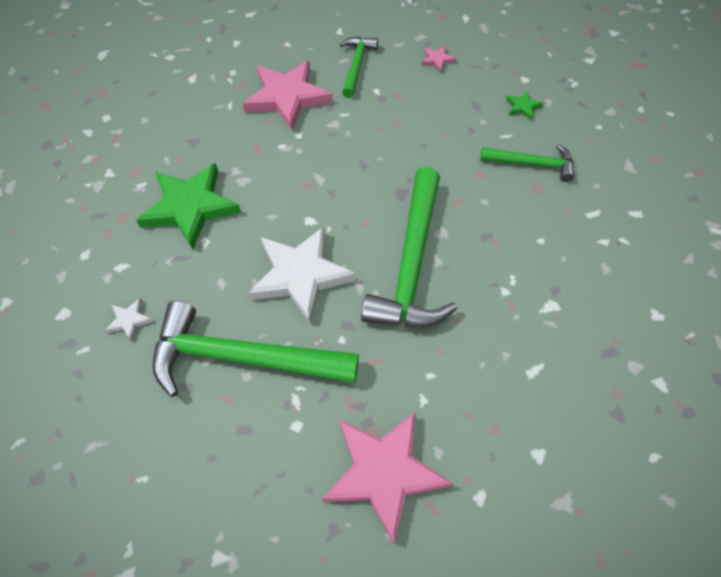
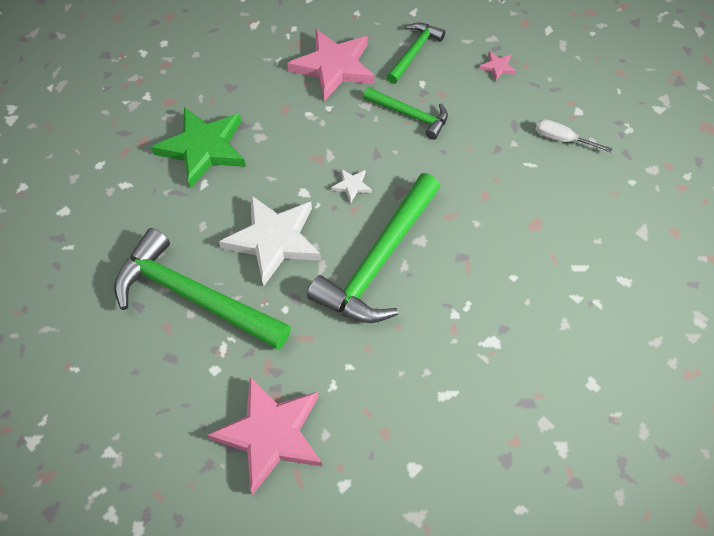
camera: 20 degrees right, 0 degrees up
(129, 320) = (114, 234): white star -> white star (352, 186)
(522, 107) = (562, 139): green star -> white screwdriver
(532, 164) = (542, 200): green hammer -> green hammer (410, 115)

